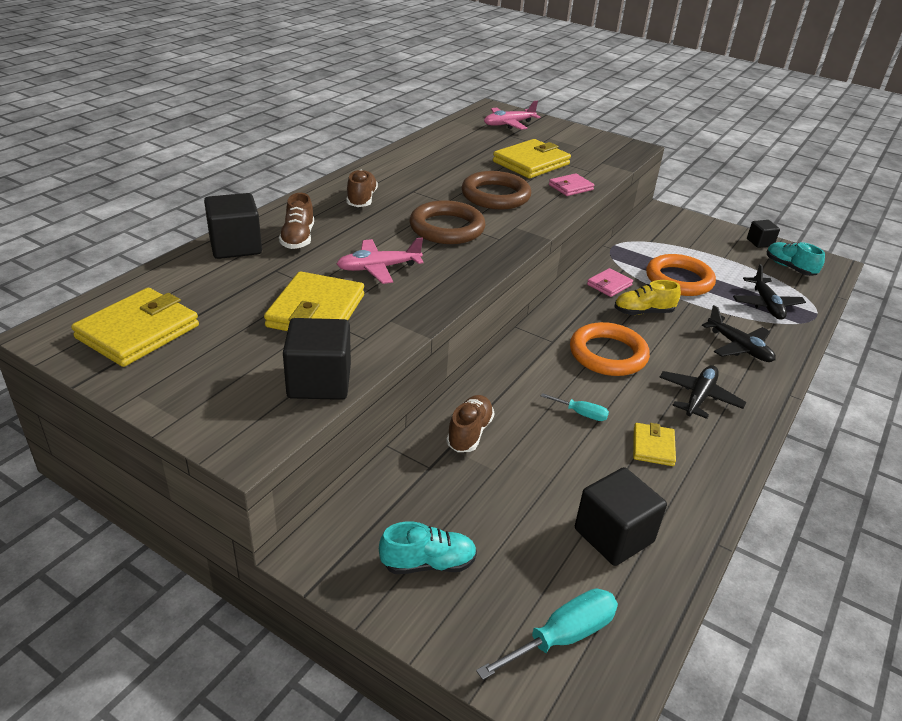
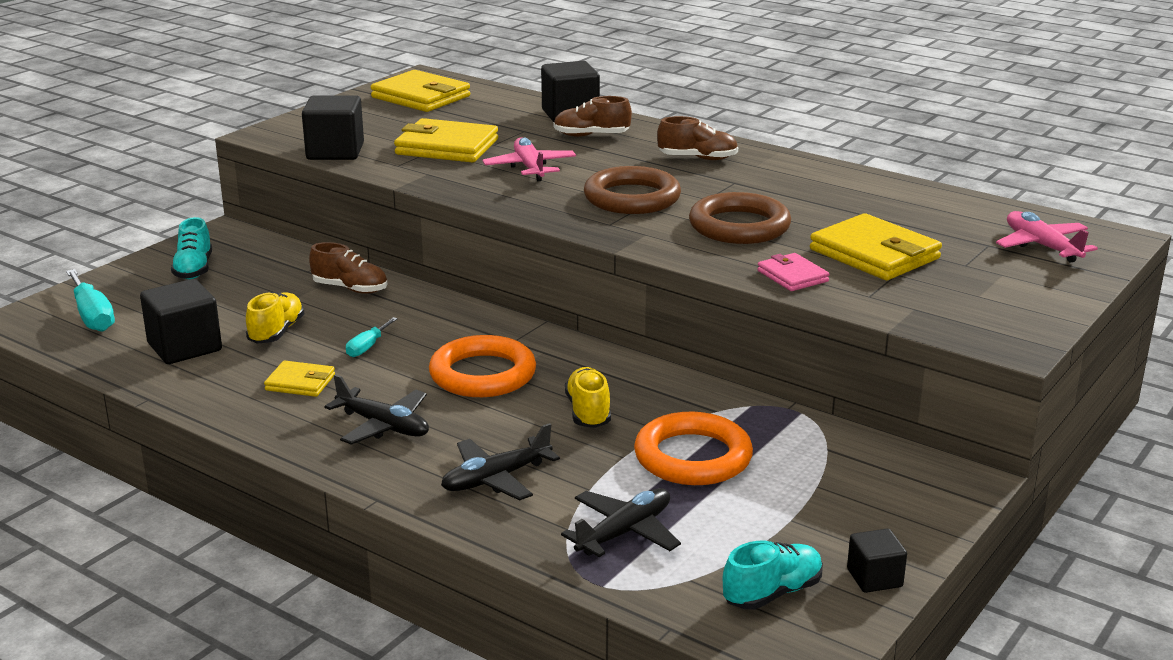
camera: 95 degrees right, 10 degrees down
(567, 473) = (276, 332): none -> yellow shoe
(609, 285) = (663, 393): pink wallet -> none
(766, 305) = (624, 532): black plane -> black plane turned 135 degrees clockwise

